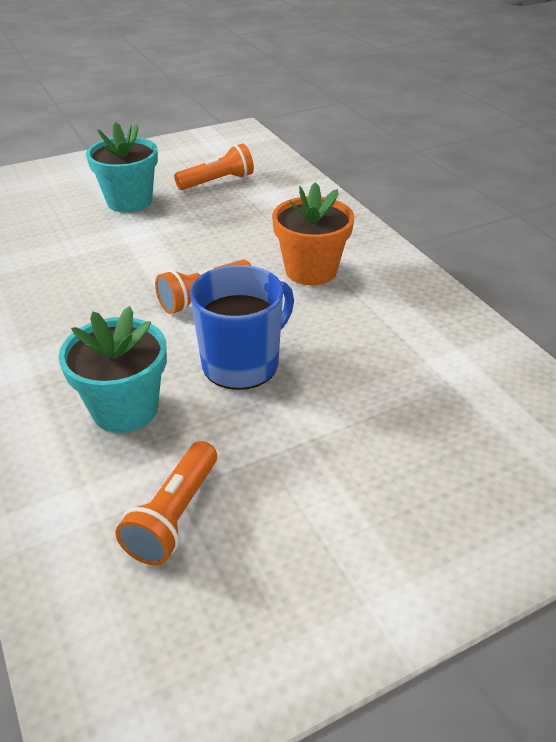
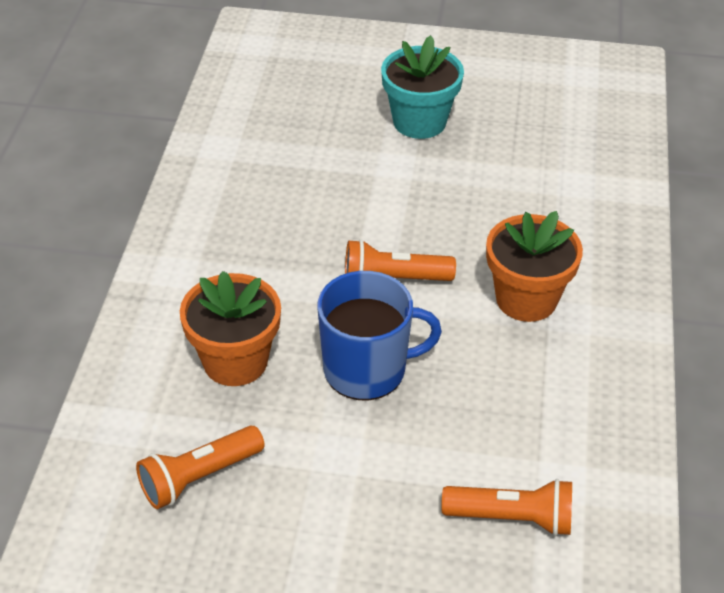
camera: 35 degrees right, 5 degrees up
(125, 409) = (235, 361): turquoise flower pot -> orange flower pot
(217, 182) = (533, 133): orange flashlight -> orange flashlight (512, 518)

